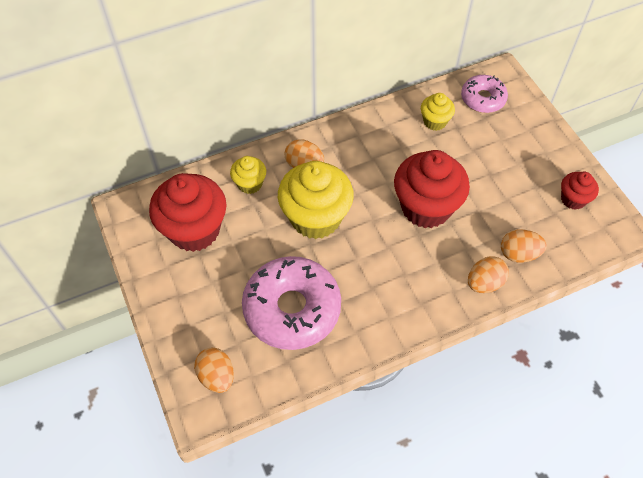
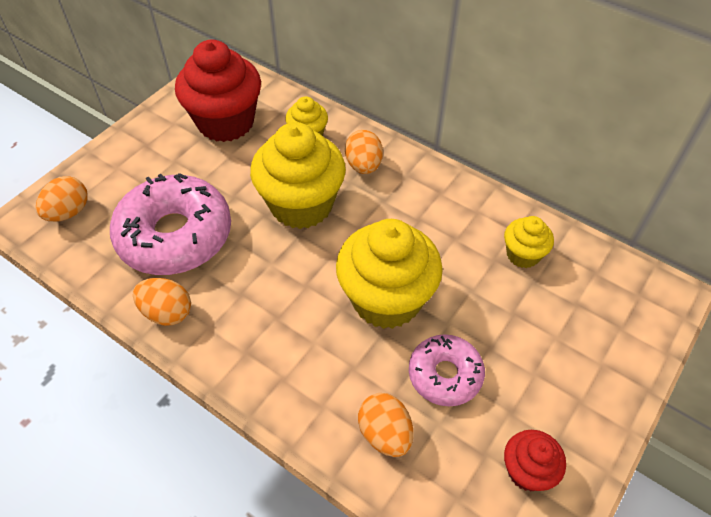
camera: 60 degrees right, 5 degrees down
(426, 207) = (386, 299): red cupcake -> yellow cupcake
(483, 99) = (605, 290): pink donut -> pink donut (445, 375)
(484, 283) = (314, 410): orange egg -> orange egg (167, 312)

